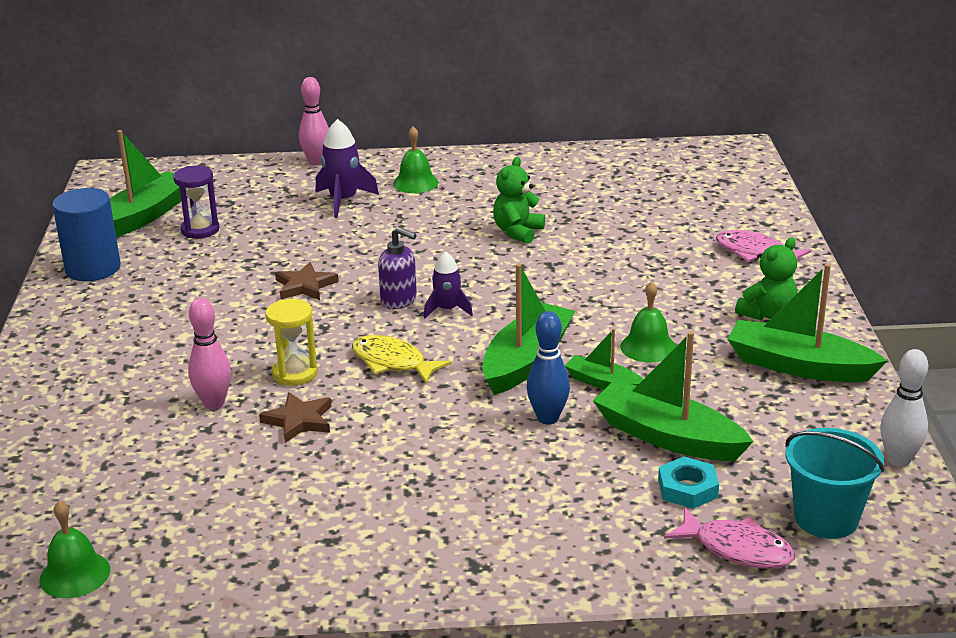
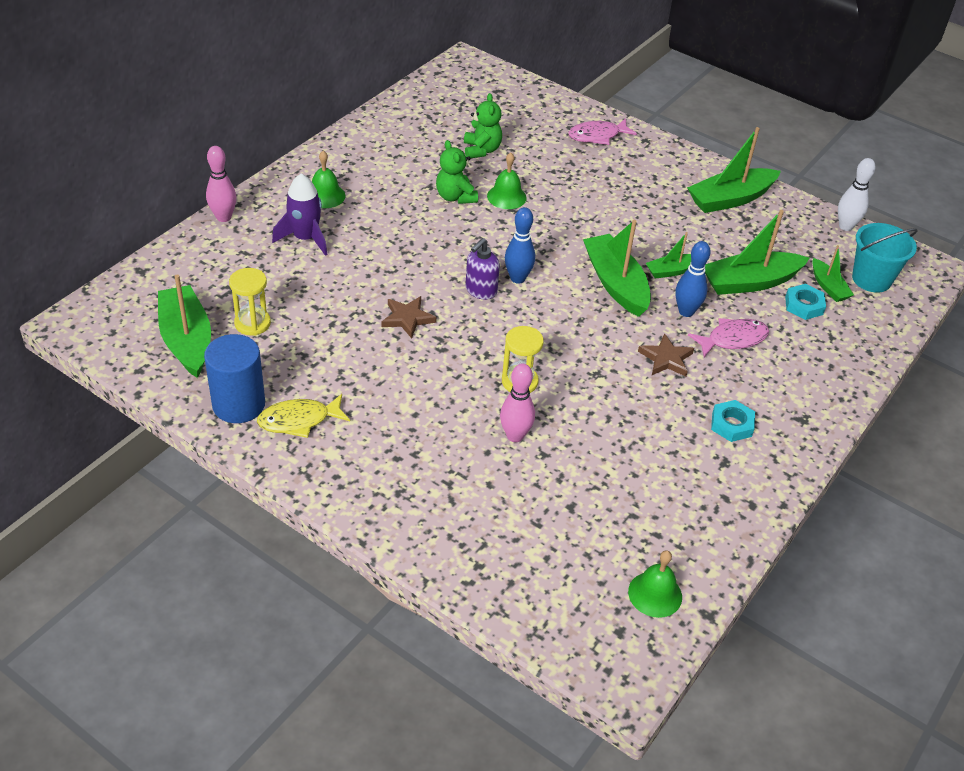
camera: 55 degrees left, 15 degrees up
(200, 230) = (252, 323): purple hourglass -> yellow hourglass
(299, 420) = (579, 409): brown star -> brown star (666, 359)
(392, 362) = (555, 335): yellow fish -> yellow fish (299, 420)
(399, 300) = (480, 291): purple soap dispenser -> purple soap dispenser turned 150 degrees clockwise
(399, 520) = (731, 424): none -> turquoise nut
(447, 309) = (517, 278): purple rocket -> blue bowling pin
(648, 347) = (653, 233): green bell -> green bell (506, 197)
(737, 549) = (870, 322): pink fish -> pink fish (732, 339)
(754, 492) = (828, 287): none -> green boat
(767, 314) = (667, 174): green teddy bear -> green teddy bear (481, 150)

